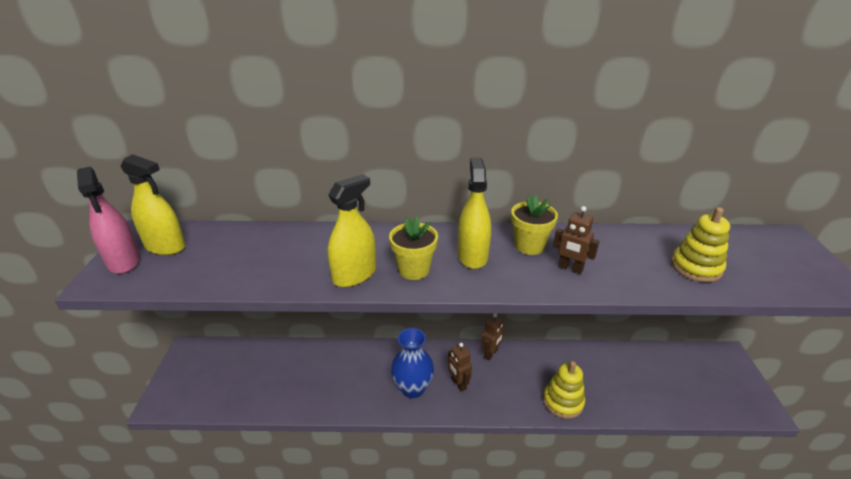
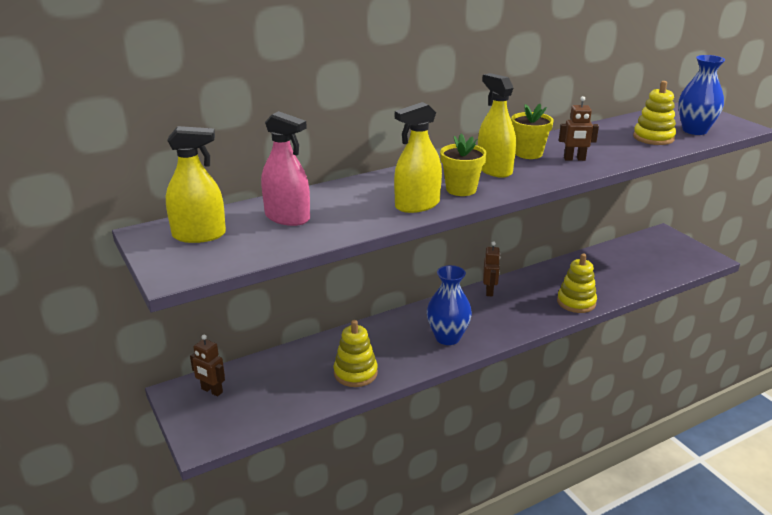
camera: 30 degrees left, 5 degrees down
(124, 261) = (173, 256): pink spray bottle -> pink spray bottle (287, 217)
(312, 391) = (355, 373): none -> yellow stacking toy
(354, 275) = (417, 205): yellow spray bottle -> yellow spray bottle turned 135 degrees counterclockwise
(458, 384) = (483, 320): brown robot -> brown robot (211, 391)
(762, 272) = (694, 130): none -> blue vase

